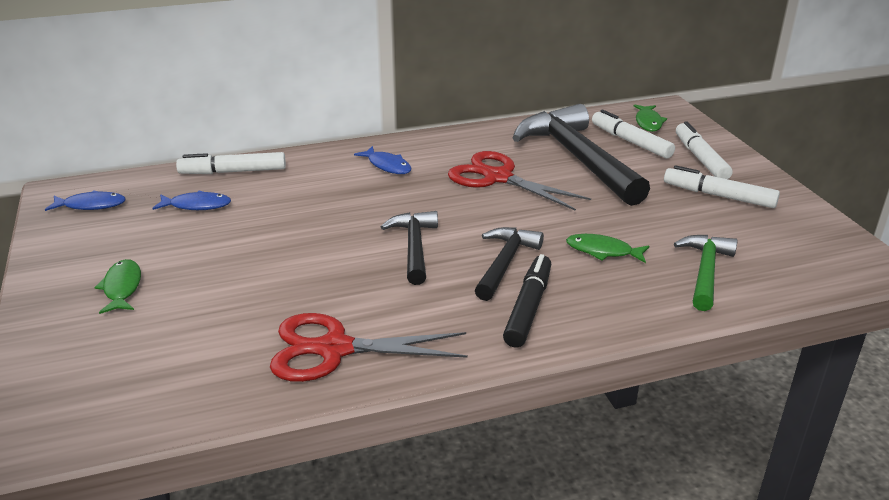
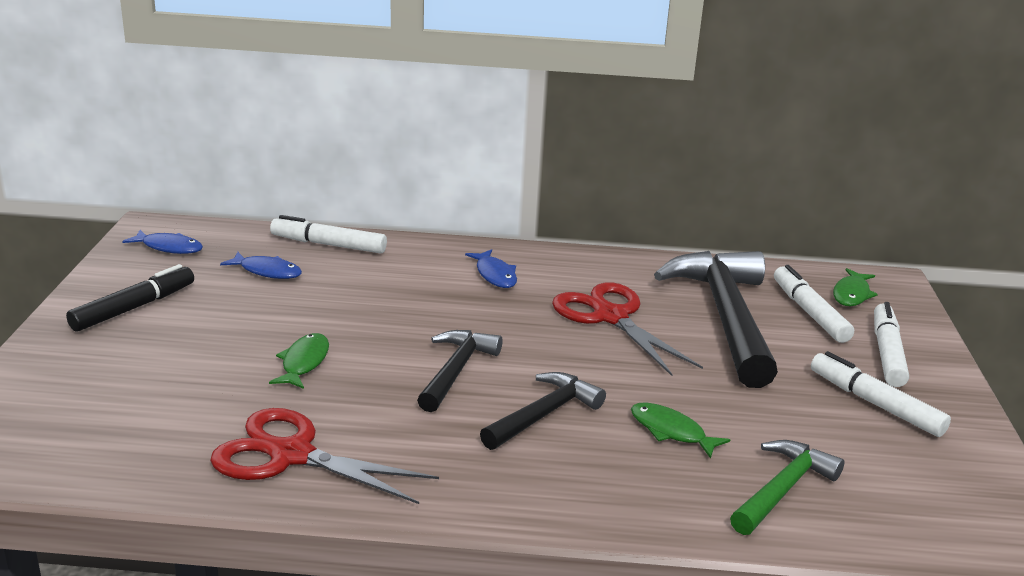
camera: 20 degrees right, 5 degrees down
(122, 288) = (137, 336): green fish -> green fish (304, 362)
(528, 308) = (532, 471): black marker -> black marker (134, 308)

